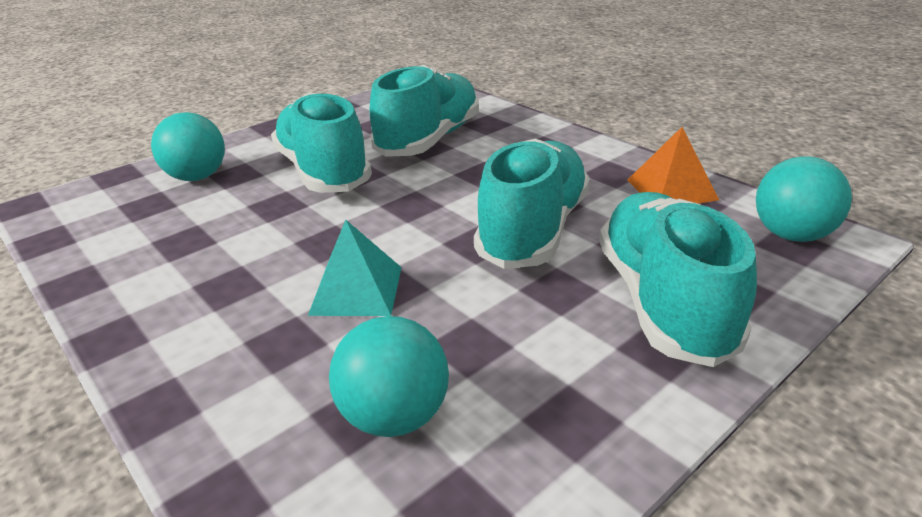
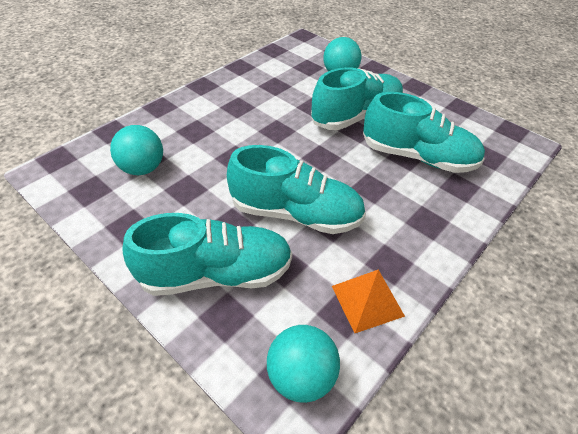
camera: 80 degrees right, 15 degrees up
(356, 290) = (232, 146): turquoise pyramid -> none

